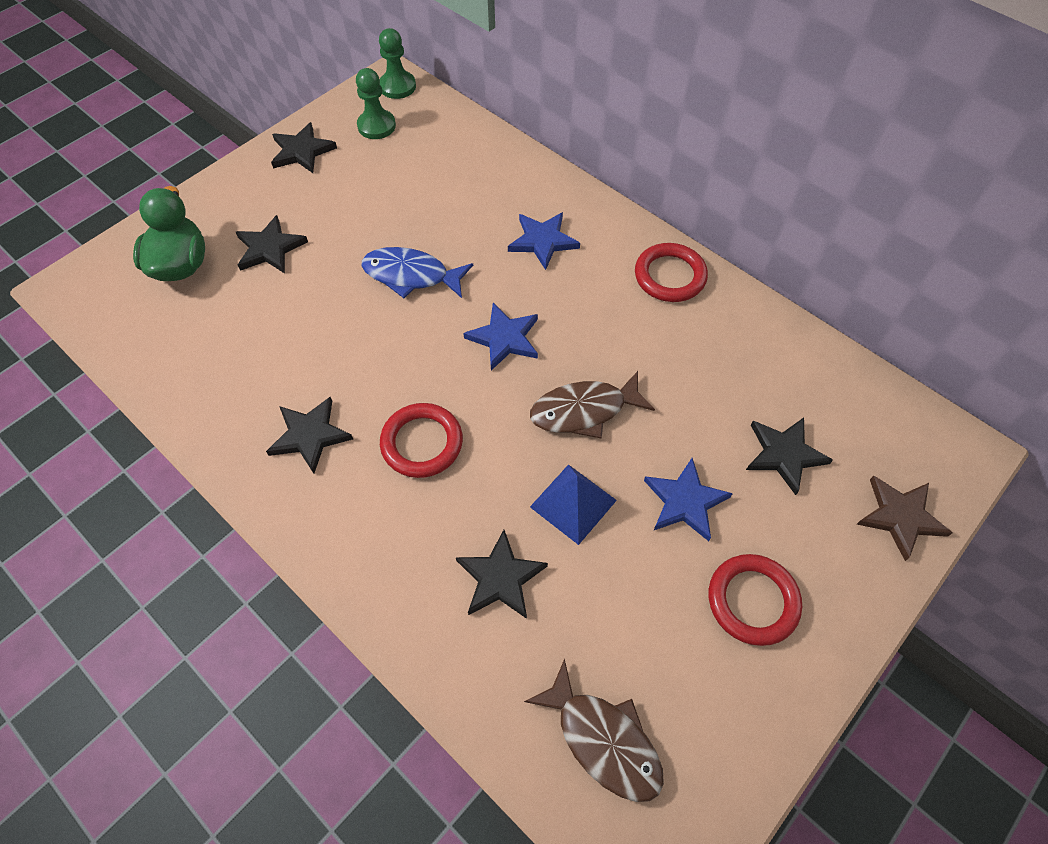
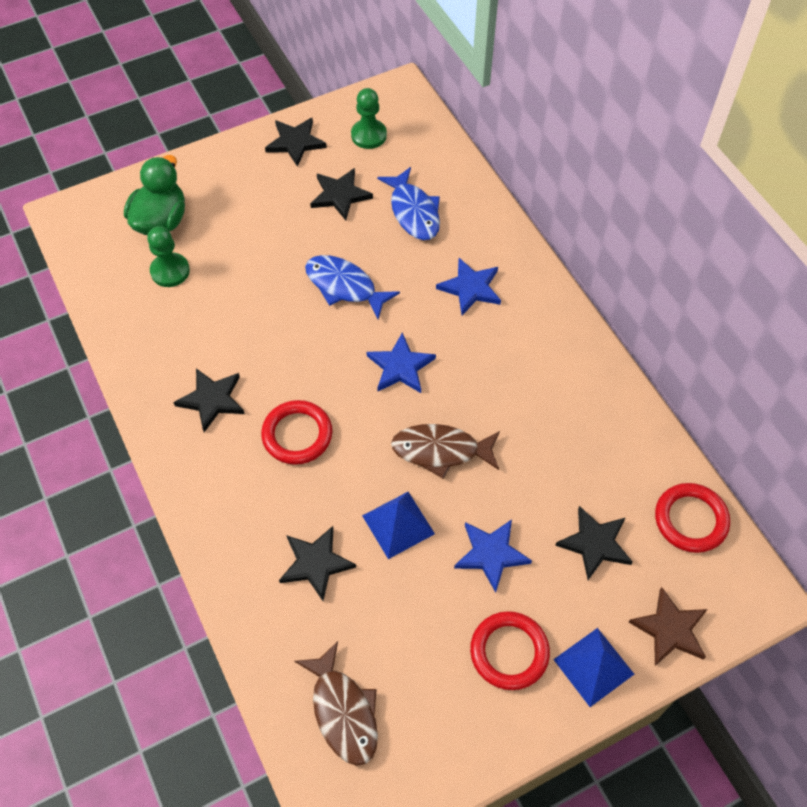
camera: 20 degrees right, 0 degrees up
(270, 248) = (237, 227): black star -> black star (340, 195)
(397, 86) = (402, 100): green pawn -> green pawn (170, 271)
(453, 185) = (413, 212): none -> blue fish
(670, 276) = (569, 354): red ring -> red ring (690, 520)
(845, 584) = (593, 666): none -> blue pyramid

